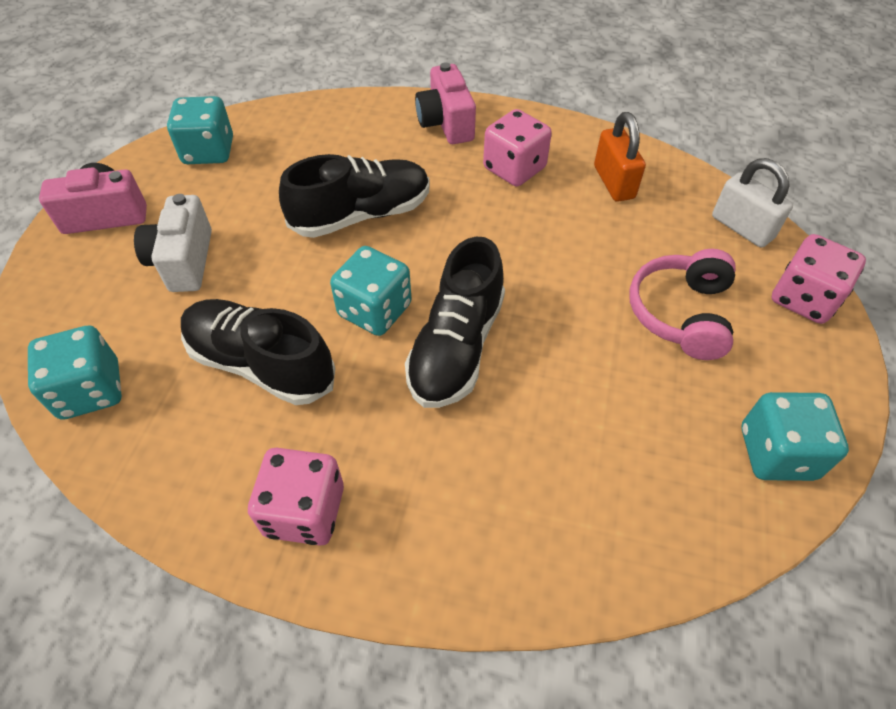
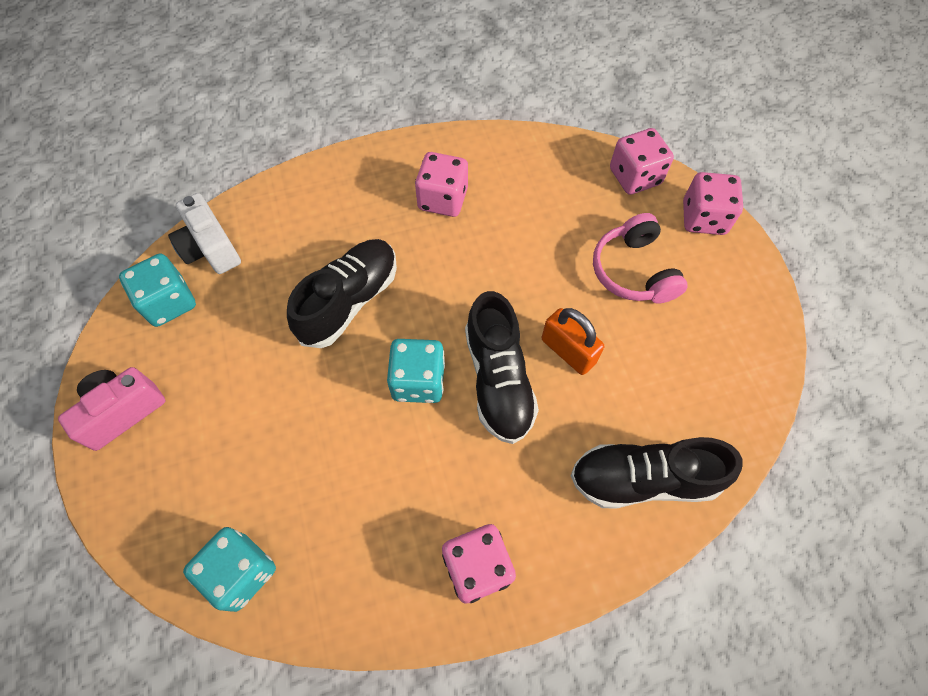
camera: 30 degrees left, 10 degrees up
(184, 261) = (230, 419): white camera -> white camera (210, 248)
(261, 364) = (363, 473): black shoe -> black shoe (643, 479)
(446, 123) = (360, 179): pink camera -> none
(614, 182) = (525, 177): orange padlock -> orange padlock (568, 351)
(742, 227) = (635, 177): white padlock -> pink dice
(777, 453) = (746, 347): turquoise dice -> none

